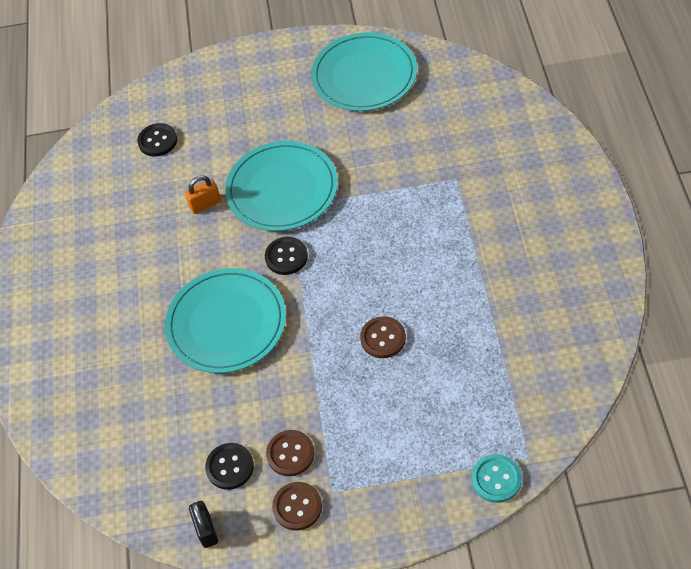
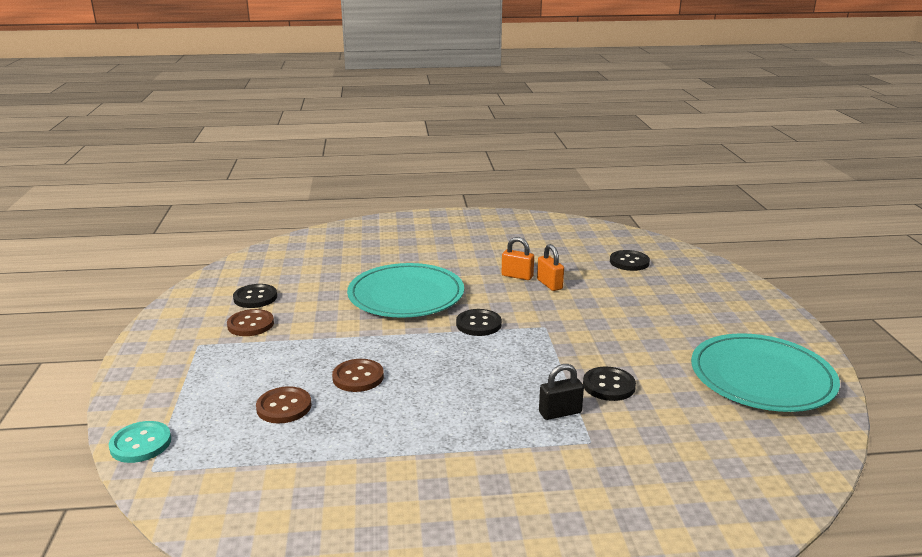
camera: 85 degrees right, 30 degrees down
(185, 231) = (517, 276): none -> orange padlock
(206, 530) = (204, 289): black padlock -> black padlock (560, 413)
(282, 189) = (569, 322): turquoise plate -> none
(297, 507) = (195, 327): brown button -> brown button (284, 407)
(382, 166) = (609, 385): none -> black button

